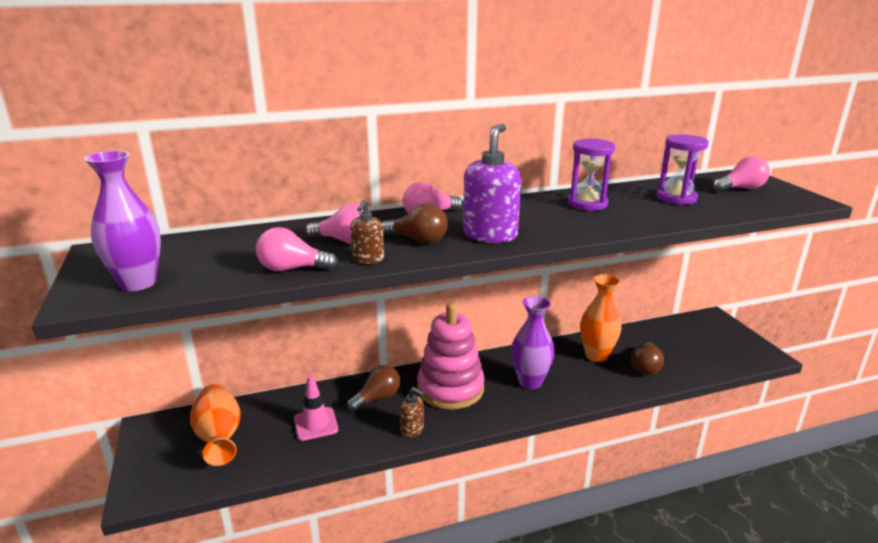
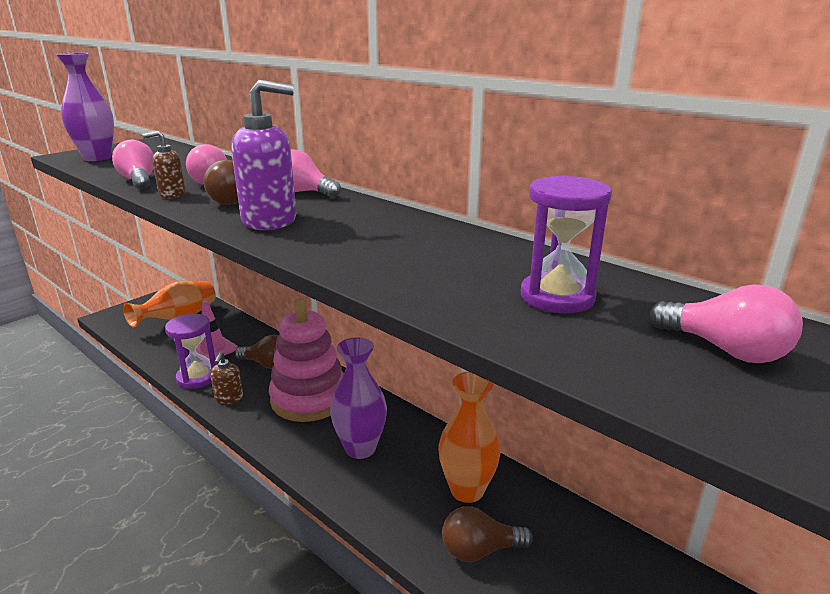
camera: 60 degrees right, 0 degrees up
(587, 204) = (437, 246): purple hourglass -> purple hourglass (197, 377)

